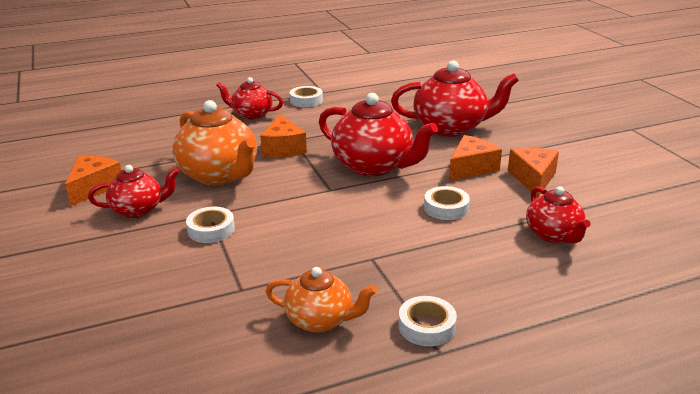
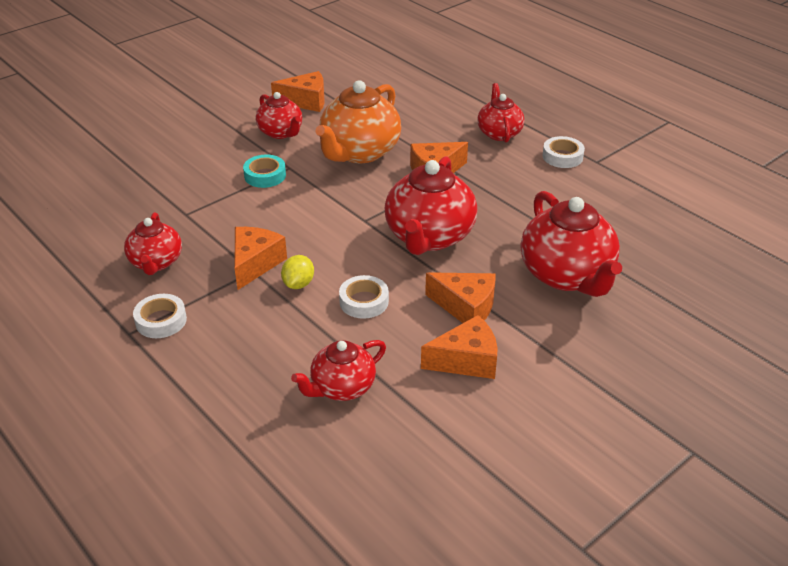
camera: 70 degrees right, 10 degrees up
(211, 230) = (265, 175): white tape -> turquoise tape
(320, 320) = (156, 262): orange teapot -> red teapot
(361, 255) = (255, 264): none -> orange cheese
(405, 235) = (298, 284): none -> yellow lemon

